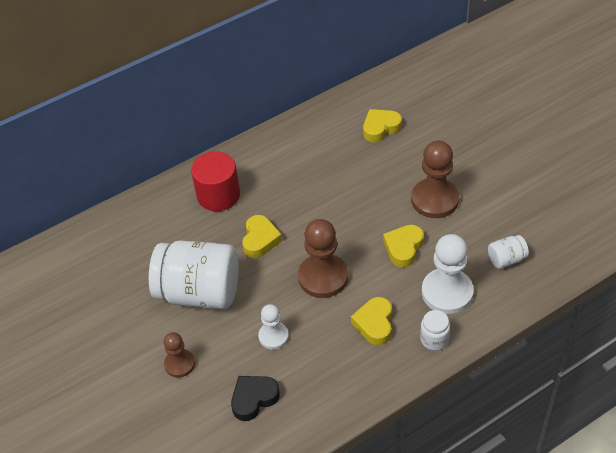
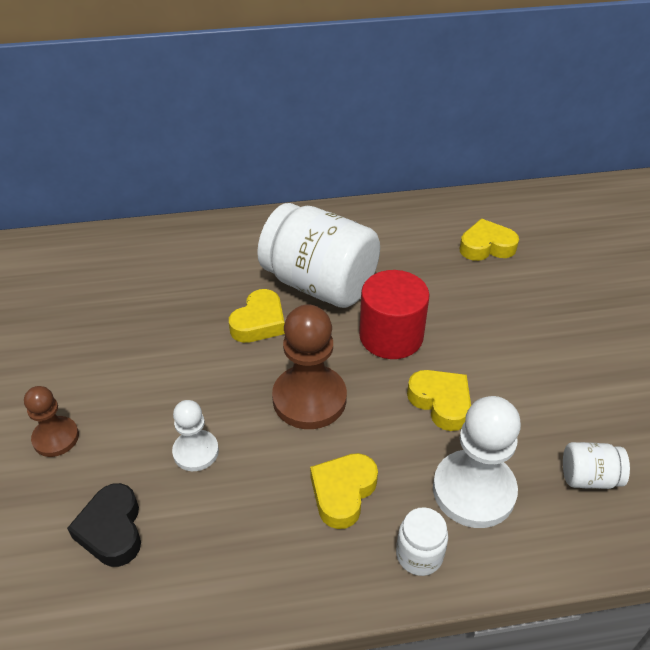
camera: 20 degrees right, 5 degrees down
(199, 292) = (144, 357): white jar -> white jar (319, 284)
(218, 195) = (244, 255): red cylinder -> red cylinder (391, 336)
(254, 399) = (112, 530): black heart -> black heart turned 90 degrees counterclockwise
(403, 248) = (441, 402): yellow heart -> yellow heart turned 90 degrees clockwise
(434, 200) = (517, 355): brown pawn -> none

